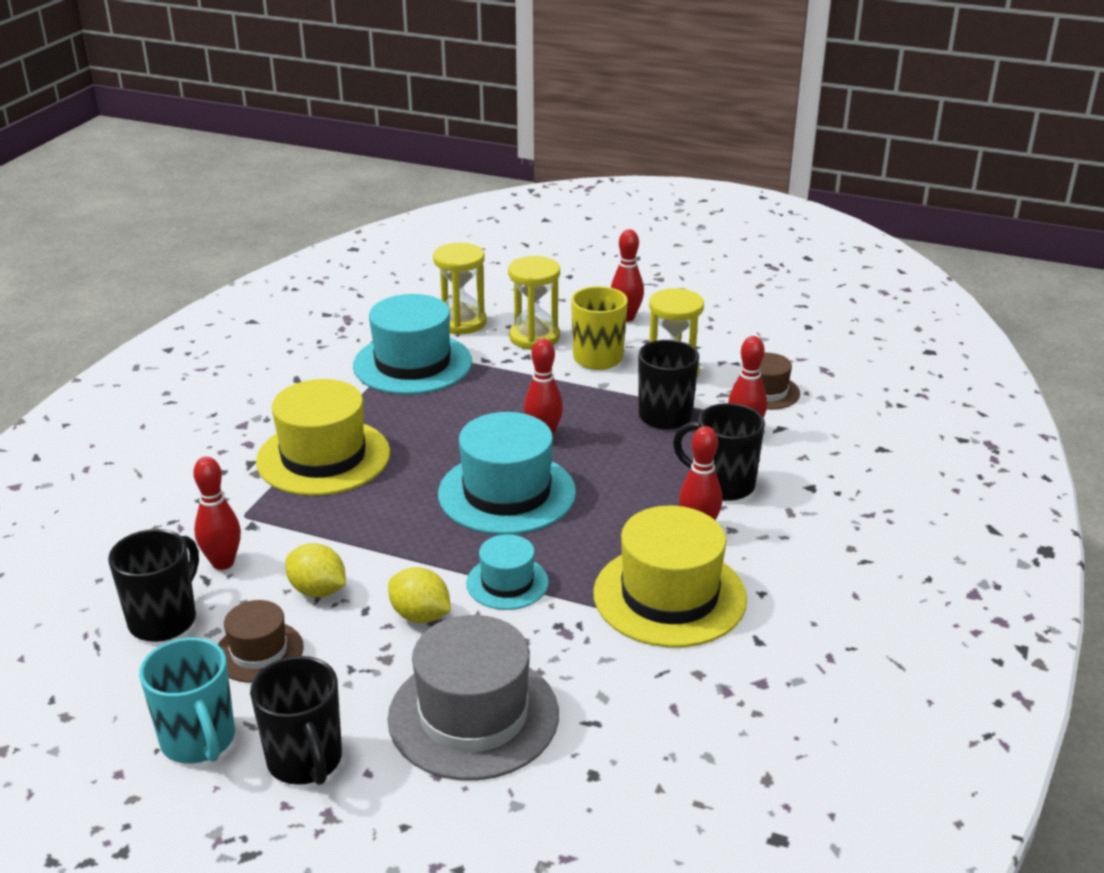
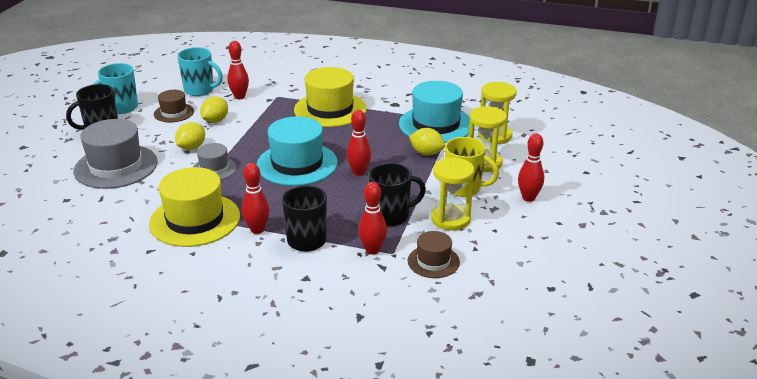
camera: 85 degrees right, 0 degrees up
(164, 620) = (200, 90): black mug -> turquoise mug
(498, 377) = (426, 153): none -> yellow lemon
(507, 583) = (214, 169): turquoise hat -> grey hat

